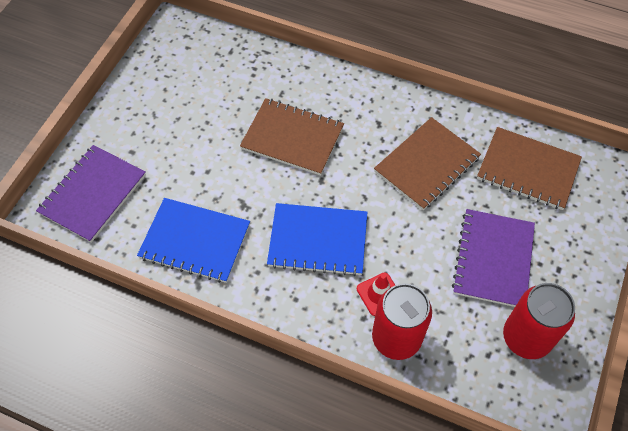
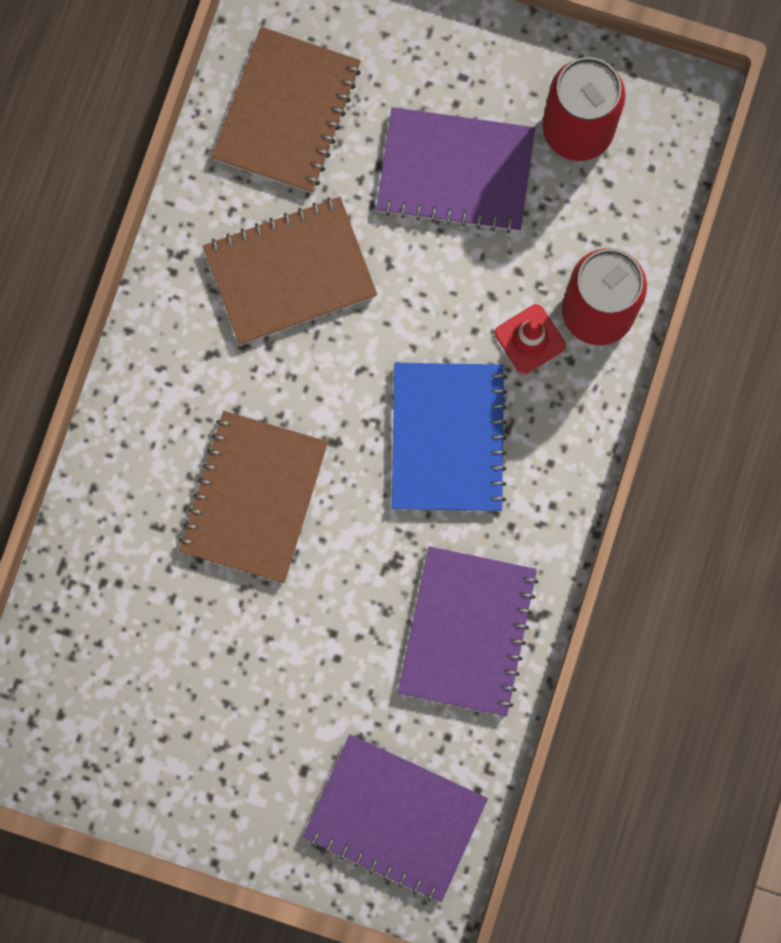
camera: 95 degrees left, 20 degrees up
(195, 241) = (467, 631): blue notebook -> purple notebook
(426, 164) = (290, 272): brown notebook -> brown notebook turned 60 degrees counterclockwise

